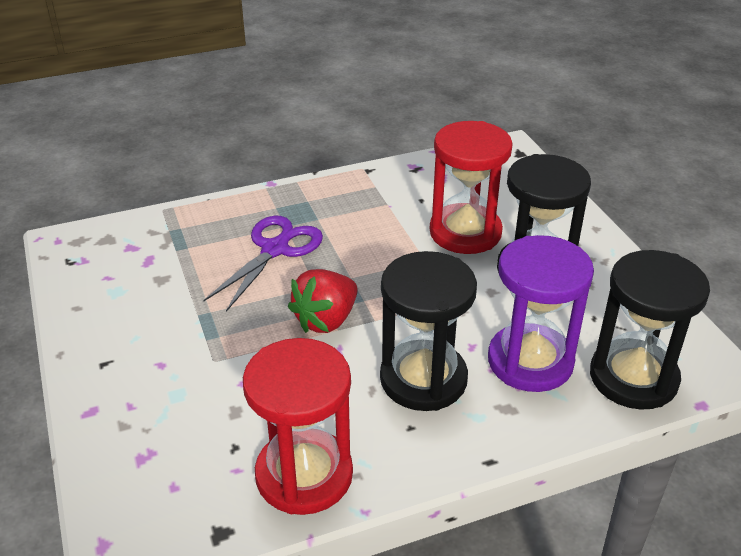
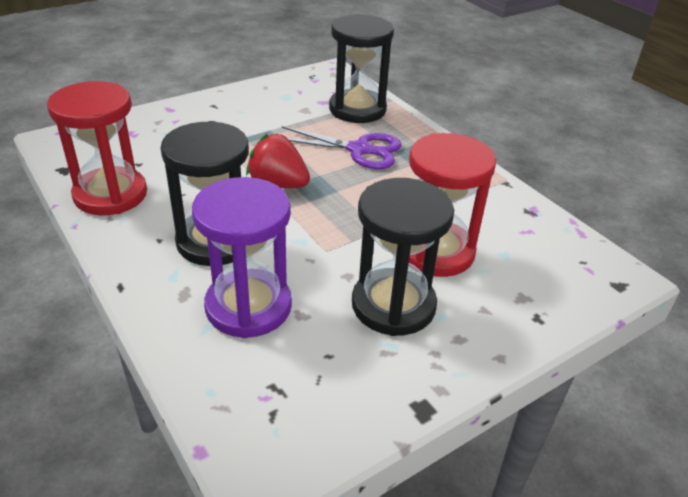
camera: 75 degrees right, 0 degrees up
(633, 378) = (236, 388): black hourglass -> black hourglass (357, 109)

